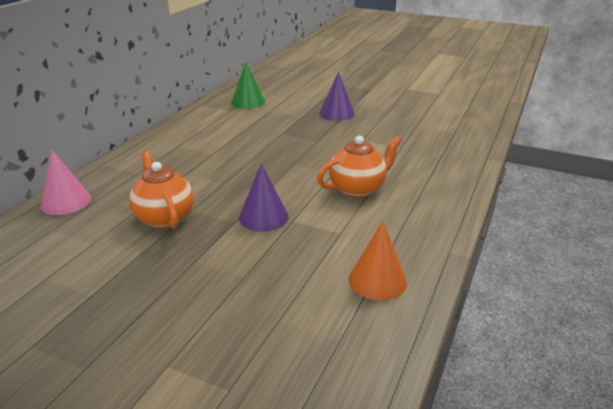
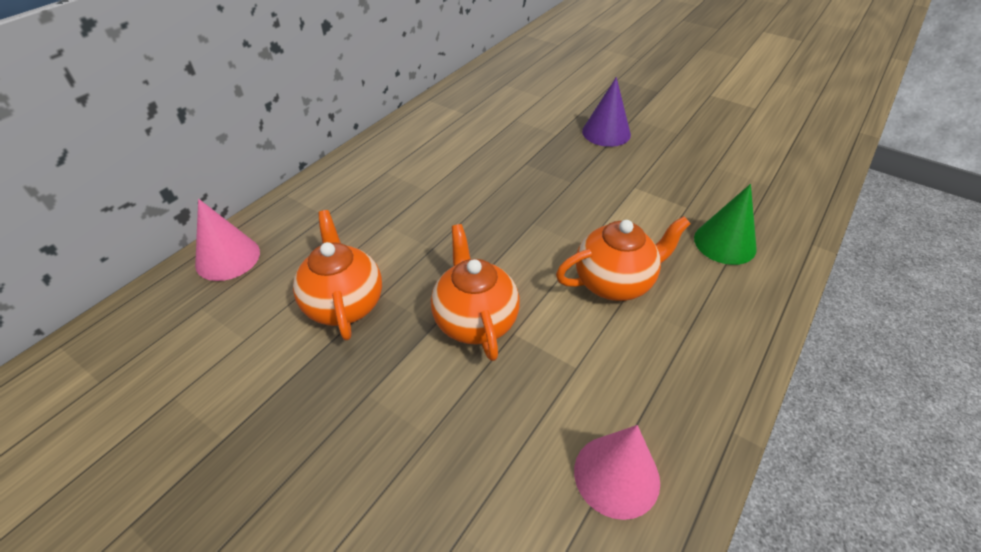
camera: 10 degrees right, 15 degrees up
(248, 102) = (490, 100): green cone -> green cone (724, 243)
(263, 217) = (475, 321): purple cone -> orange teapot
(377, 280) = (616, 475): orange cone -> pink cone

